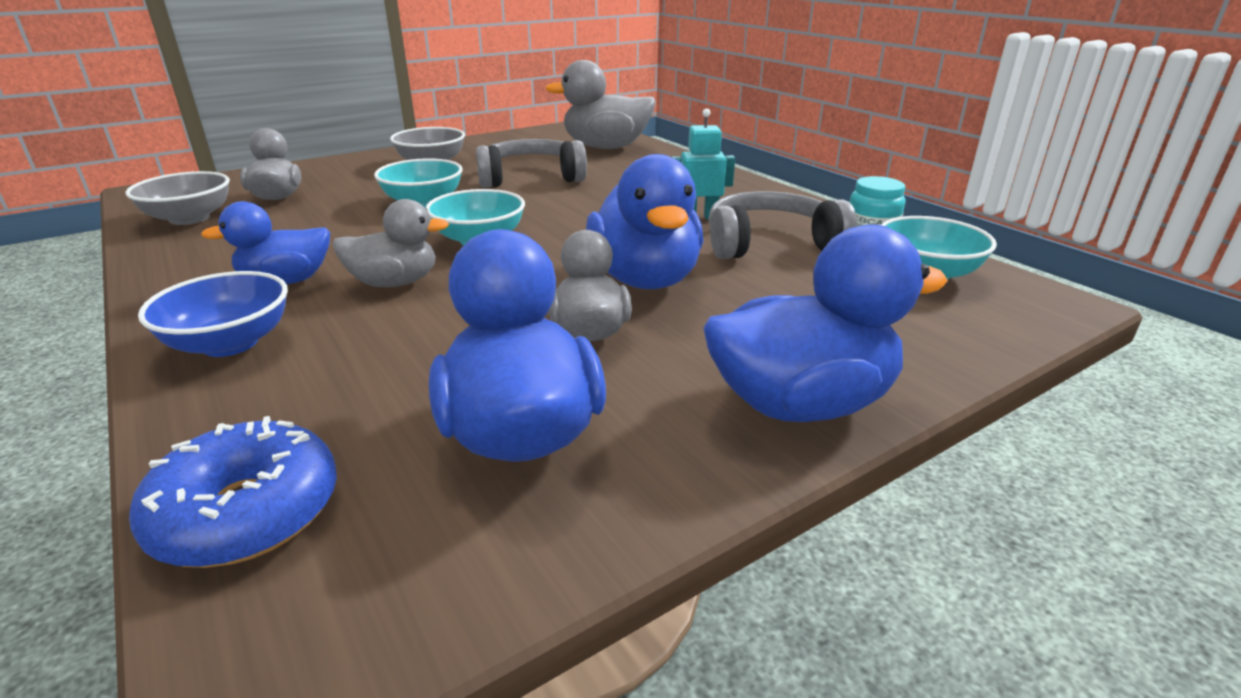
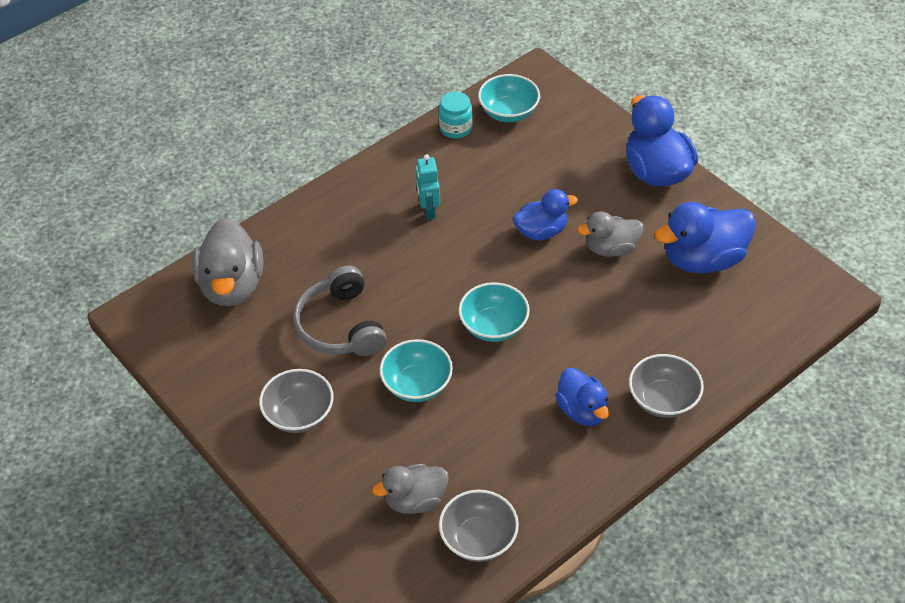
camera: 95 degrees left, 20 degrees up
(230, 343) = (663, 400): blue bowl -> grey bowl
(247, 513) = (776, 329): blue donut -> none
(395, 283) = (572, 351): grey duck -> none
(645, 279) = (541, 231): blue duck -> blue duck, size x0.63
(770, 243) = (473, 175): grey headphones -> none

